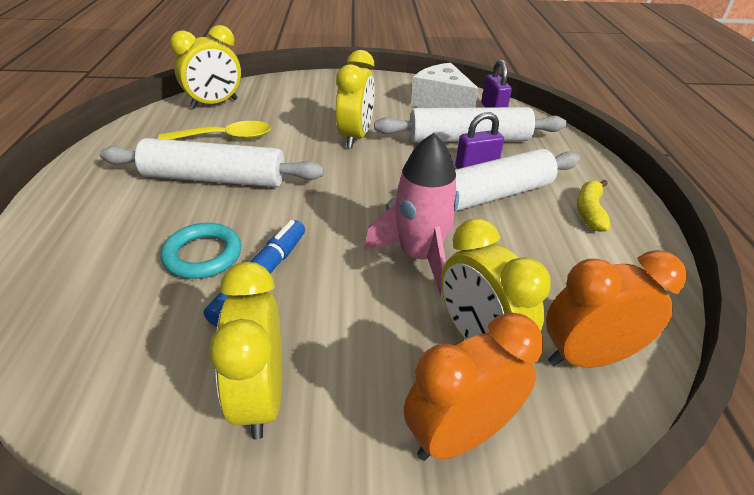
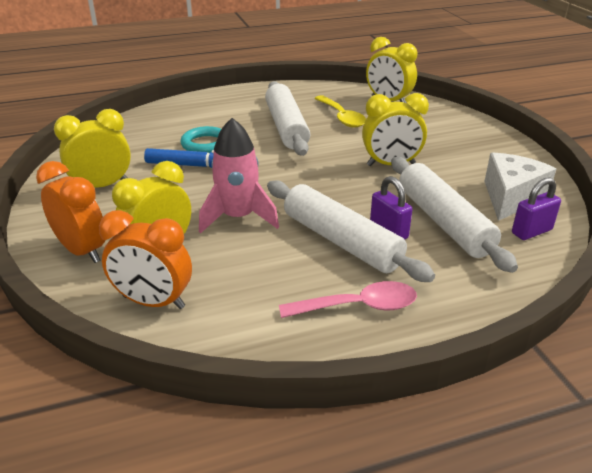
camera: 75 degrees right, 5 degrees down
(587, 357) = (153, 302): orange clock -> orange clock turned 135 degrees clockwise
(589, 211) = (358, 306): yellow banana -> pink spoon

